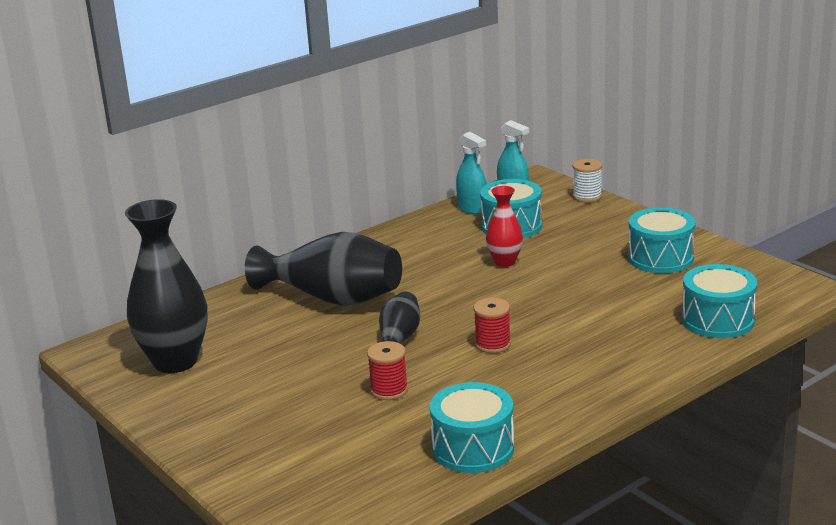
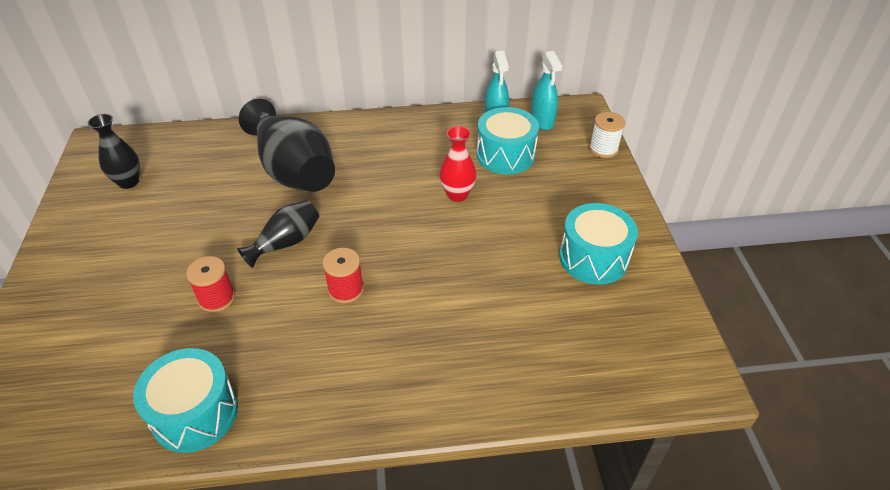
camera: 30 degrees right, 20 degrees up
(175, 361) = (128, 182): black vase -> black vase, size x0.53
(717, 320) = (565, 373): turquoise drum -> none

